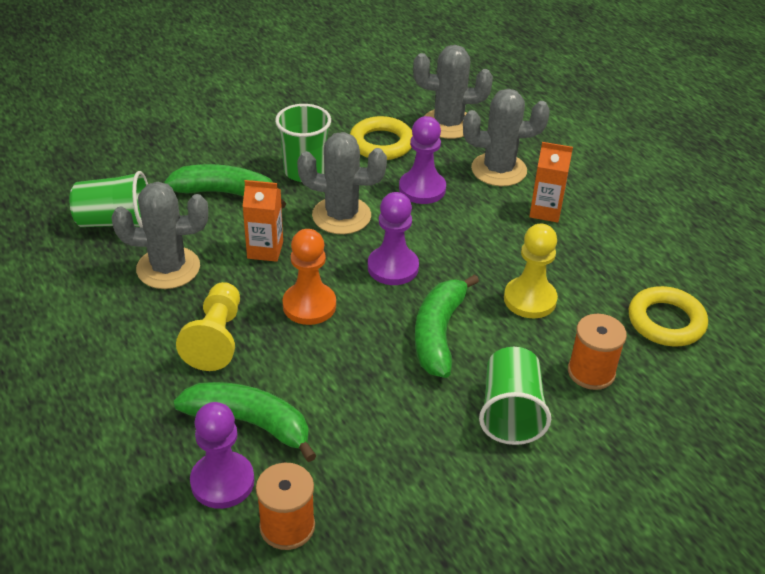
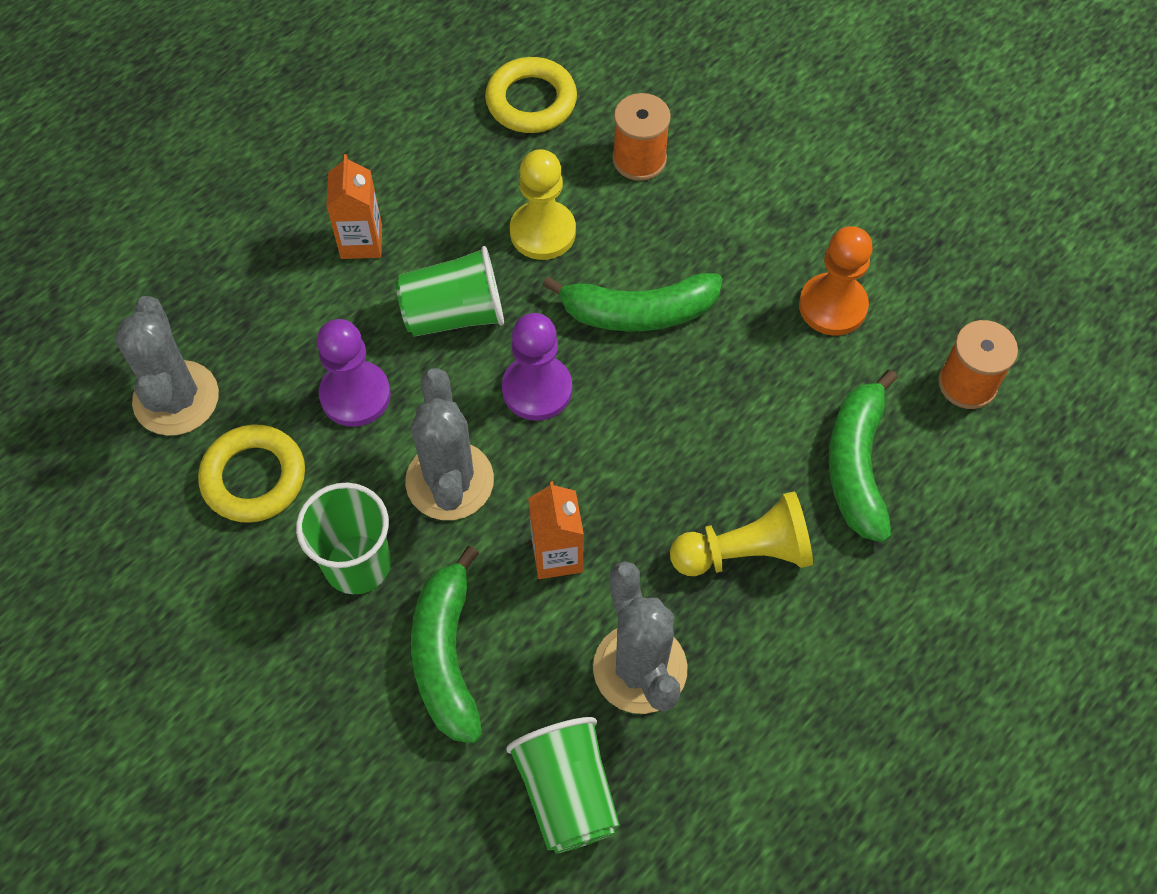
camera: 105 degrees left, 20 degrees up
(222, 482) = (945, 463): purple pawn -> none
(309, 305) = (644, 464): orange pawn -> orange pawn (832, 306)
(498, 170) = (281, 310): grey cactus -> none
(510, 412) = (729, 221): green cup -> green cup (454, 314)

